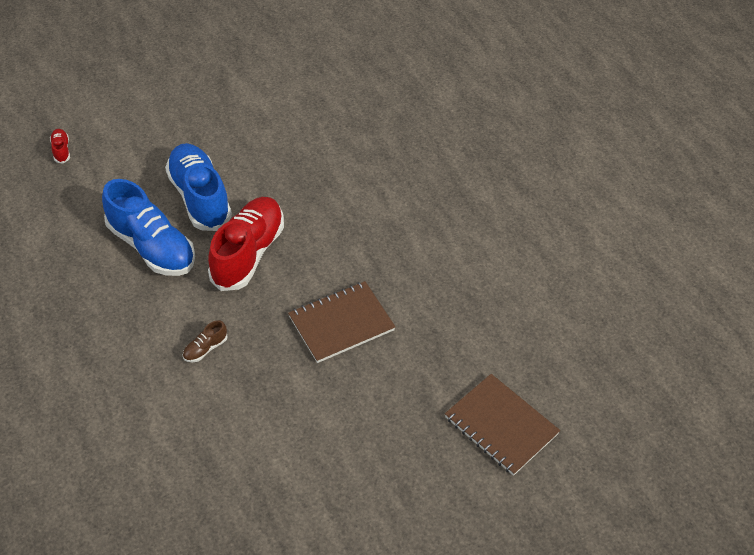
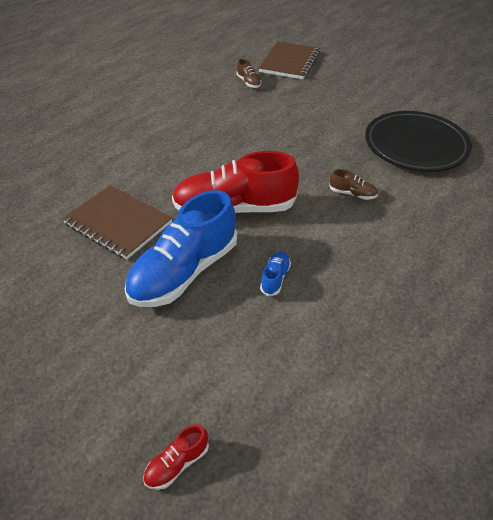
camera: 115 degrees left, 5 degrees down
(152, 247) = (275, 278): blue shoe -> blue shoe, size x0.41
(238, 453) = (415, 146): none -> black plate
(341, 324) = (267, 137): brown notebook -> brown notebook (118, 223)
(469, 356) = (248, 82): none -> brown shoe

